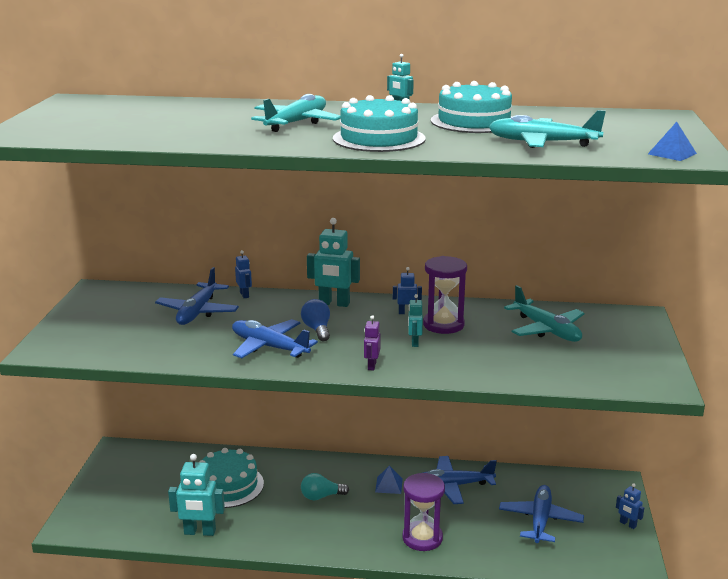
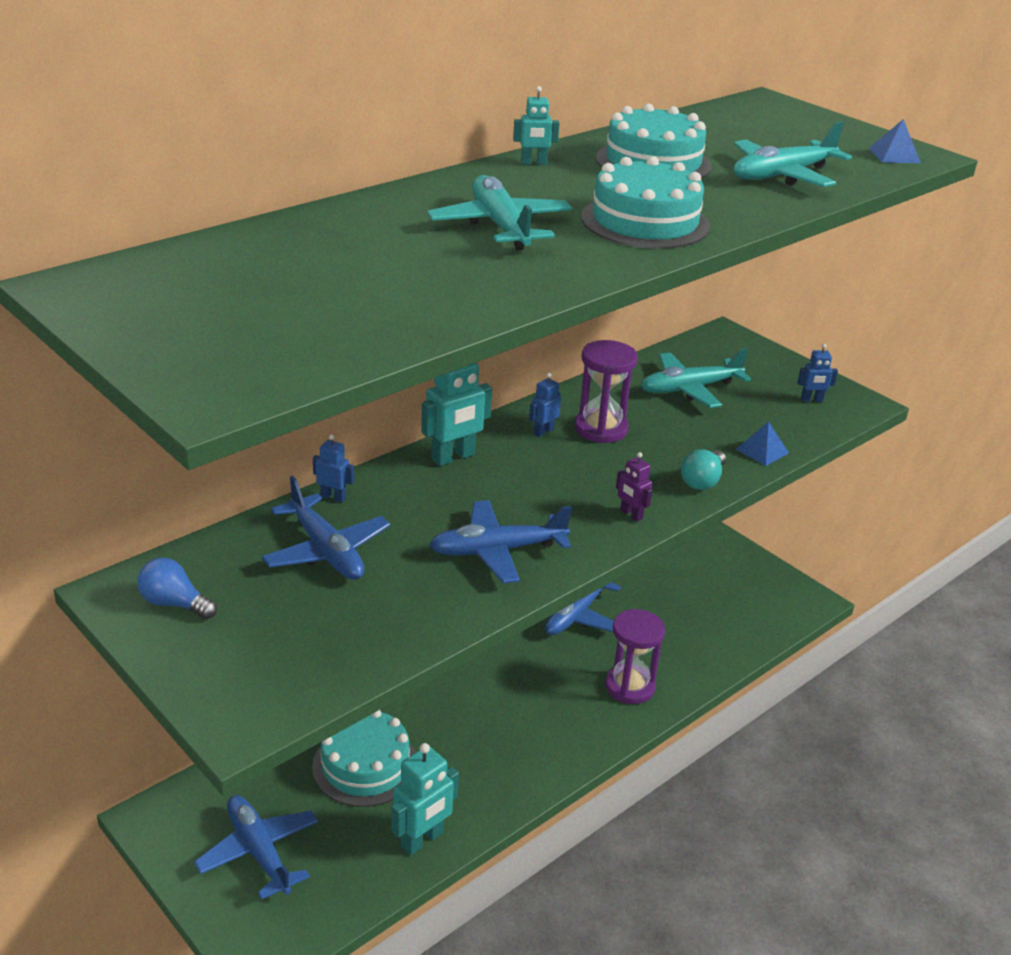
camera: 50 degrees left, 10 degrees up
(317, 330) = (501, 500): blue light bulb -> blue light bulb (174, 603)
(321, 496) = (479, 709): turquoise light bulb -> turquoise light bulb (702, 481)
(389, 485) = (522, 652): blue pyramid -> blue pyramid (762, 451)
(414, 343) = (616, 465): turquoise robot -> none
(540, 520) = (689, 601): blue plane -> blue plane (259, 851)
(546, 330) = (689, 389): turquoise plane -> turquoise plane turned 150 degrees clockwise
(627, 524) = (751, 561): blue robot -> blue robot (811, 400)

